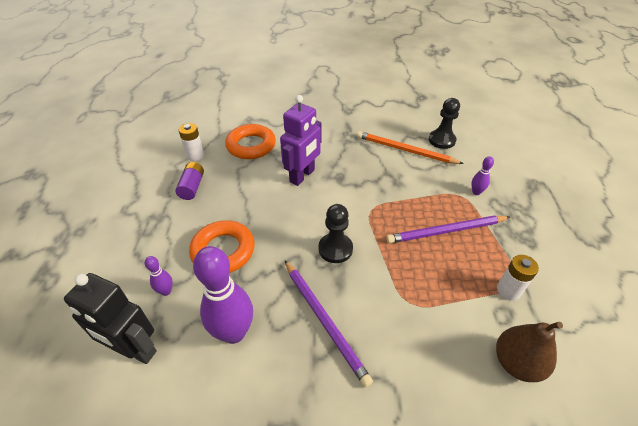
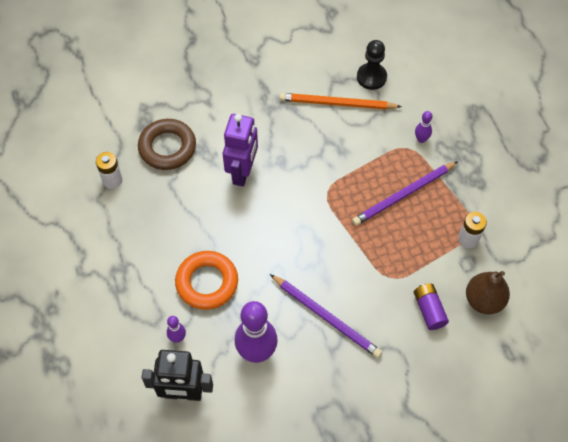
camera: 20 degrees left, 15 degrees up
(192, 187) = (134, 222): purple battery -> purple battery (429, 310)
(251, 146) = (167, 147): orange ring -> brown ring
(335, 249) = (309, 247): black pawn -> none

